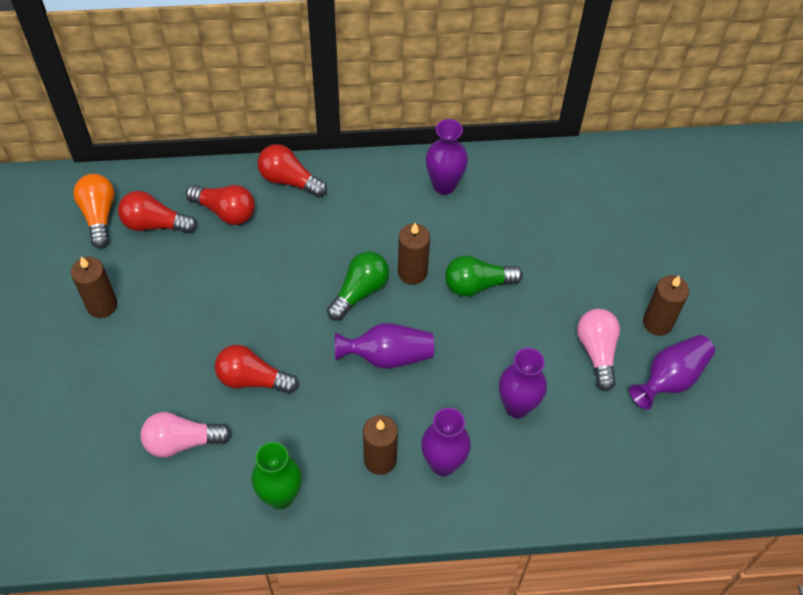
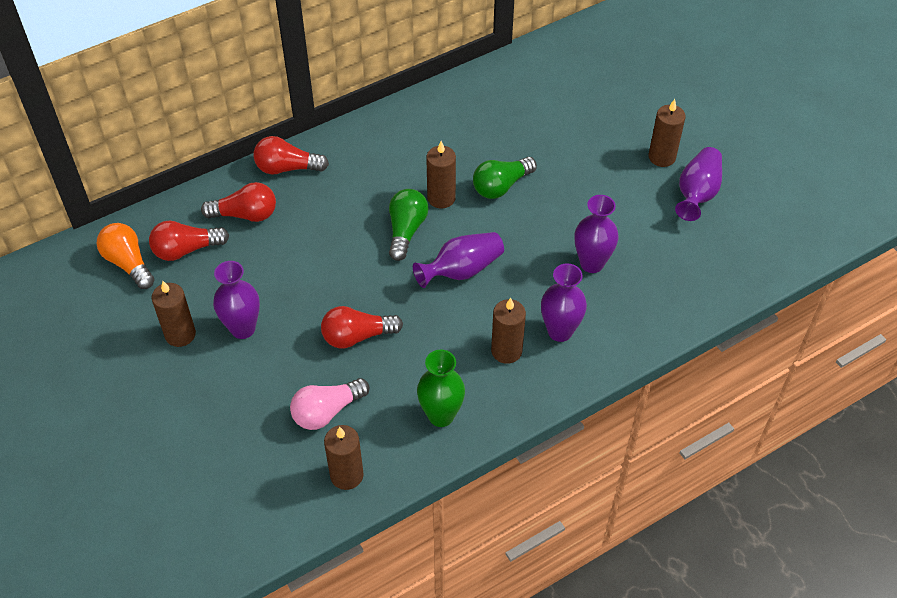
camera: 25 degrees left, 5 degrees down
(162, 514) = (346, 475): none -> brown candle
(444, 185) = (425, 121): purple vase -> purple vase (243, 328)
(597, 352) = (629, 197): pink light bulb -> none

